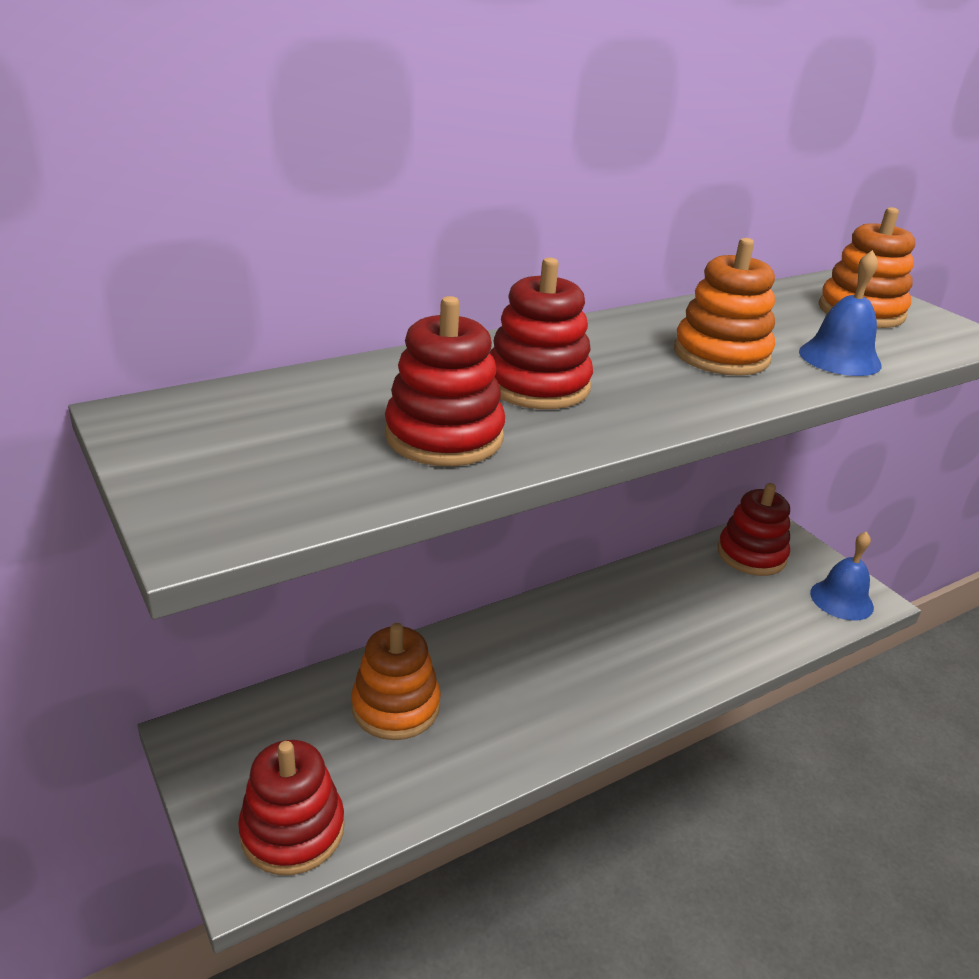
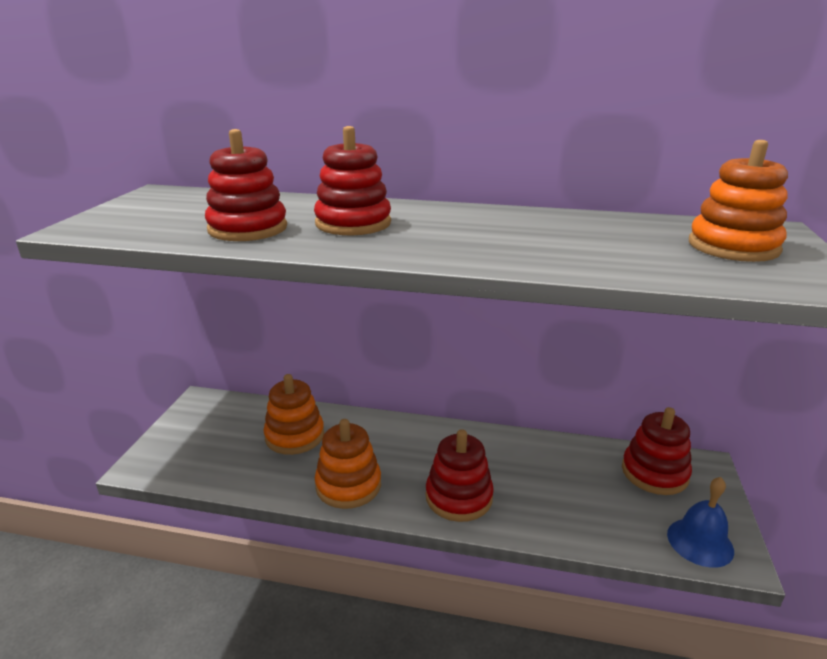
camera: 45 degrees right, 5 degrees down
(292, 830) = (178, 461): red stacking toy -> red stacking toy (459, 497)
(721, 355) = (519, 239): orange stacking toy -> orange stacking toy (348, 485)
(839, 358) = (623, 264): blue bell -> none

